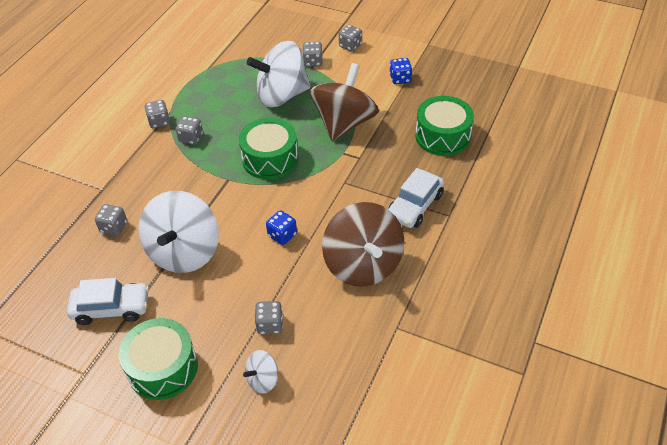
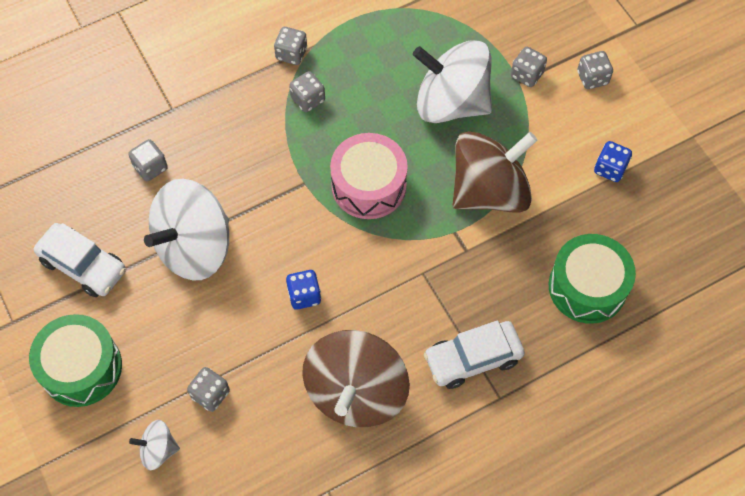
camera: 35 degrees right, 15 degrees up
(270, 159) = (369, 185): green drum -> pink drum

